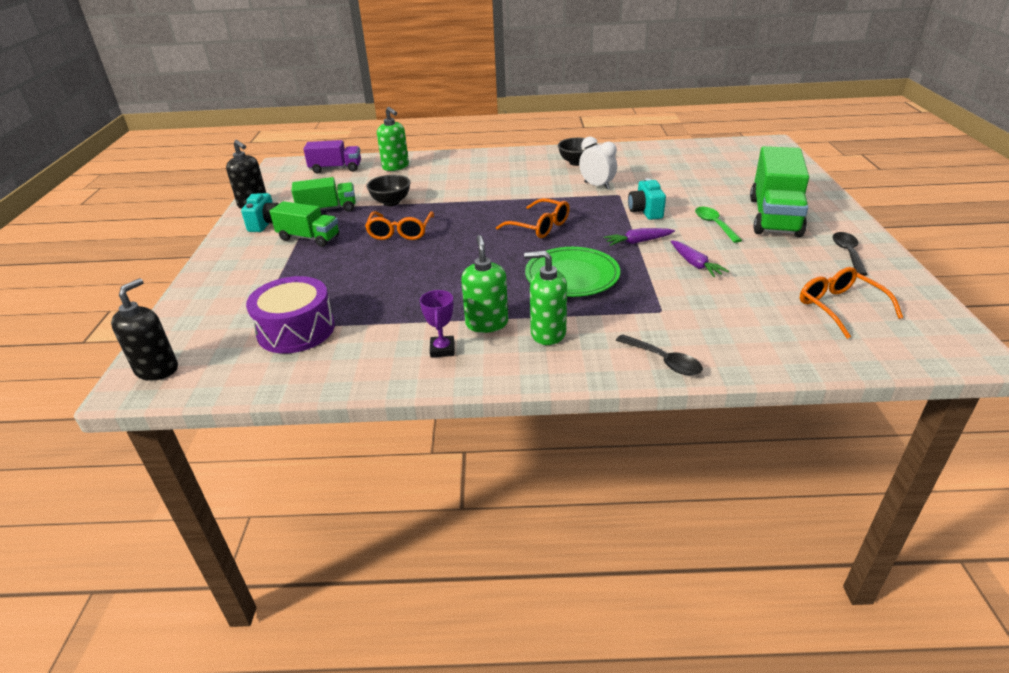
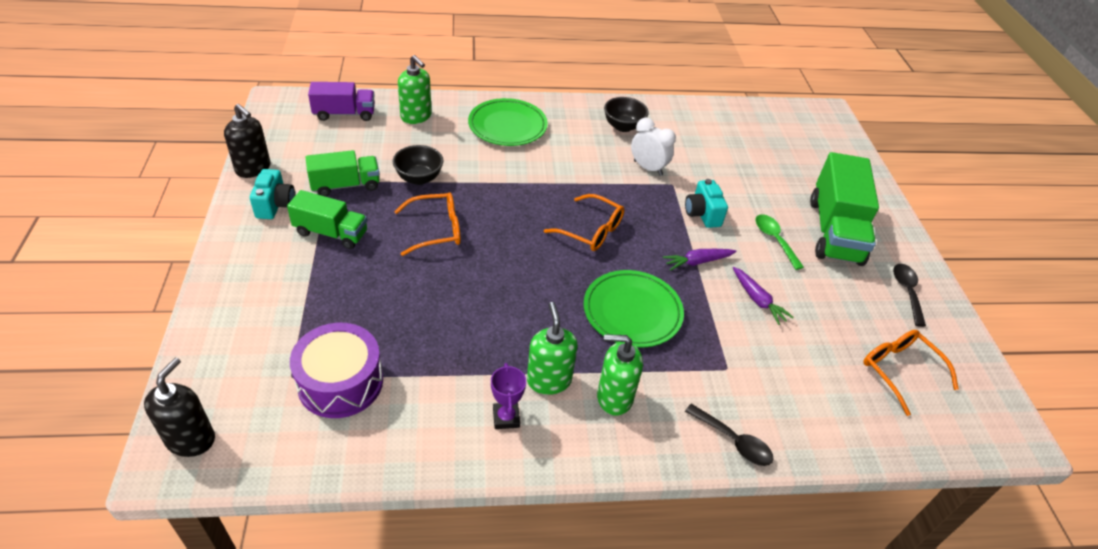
camera: 10 degrees left, 10 degrees up
(400, 232) = (436, 230): orange glasses -> orange glasses turned 105 degrees counterclockwise
(473, 168) = (507, 126): none -> green plate

